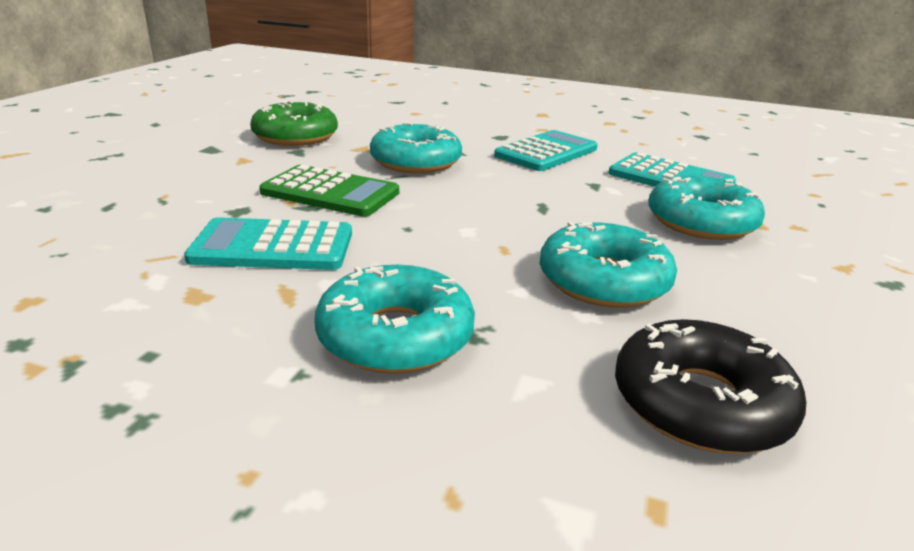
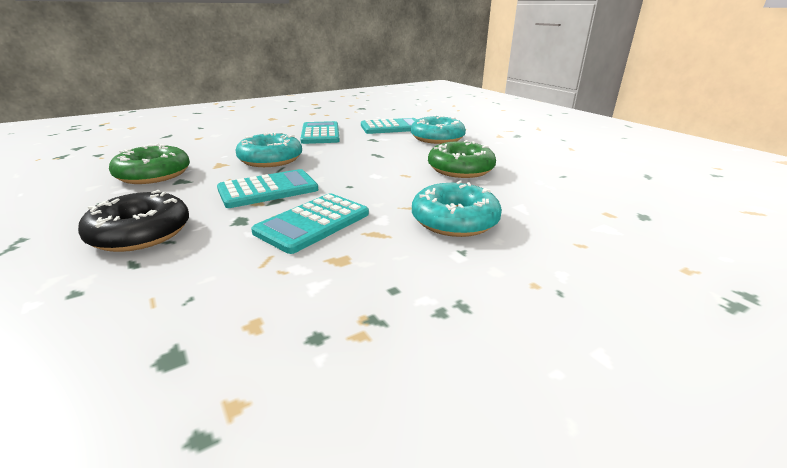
camera: 50 degrees left, 0 degrees up
(330, 193) = (268, 190): green calculator -> turquoise calculator
(603, 281) = (460, 169): turquoise donut -> green donut
(700, 403) = (559, 186): black donut -> black donut (140, 233)

